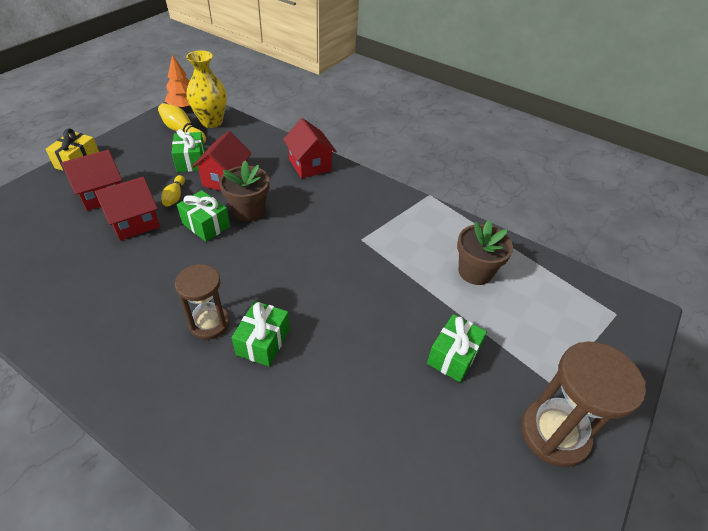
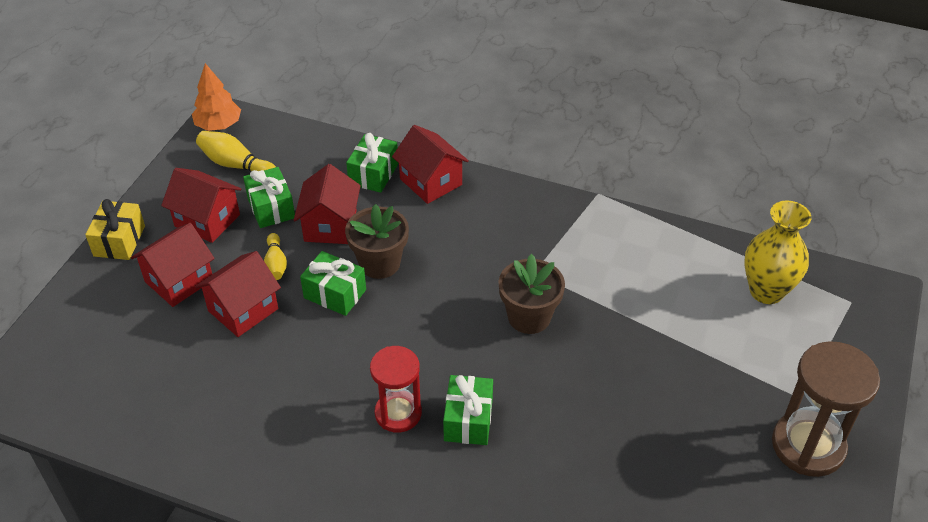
camera: 10 degrees left, 0 degrees up
(144, 160) = (207, 220): none -> red house
(209, 323) = (398, 413): brown hourglass -> red hourglass
(211, 122) = (269, 142): yellow vase -> yellow vase (766, 291)
(453, 356) = (683, 389): green gift -> green gift (373, 174)
(475, 272) = (681, 285): brown flower pot -> brown flower pot (529, 317)

